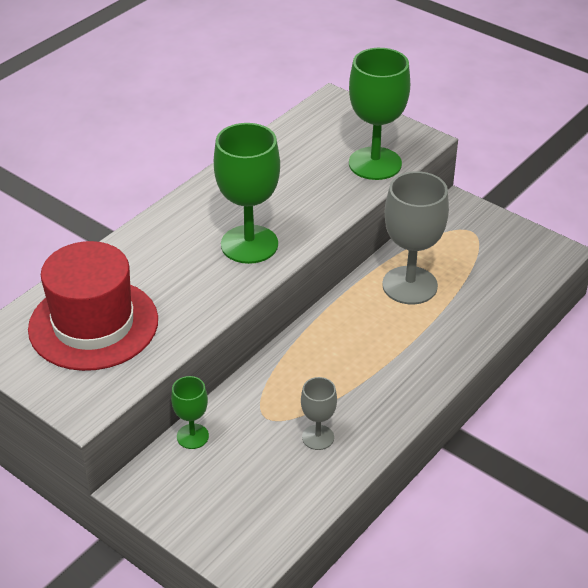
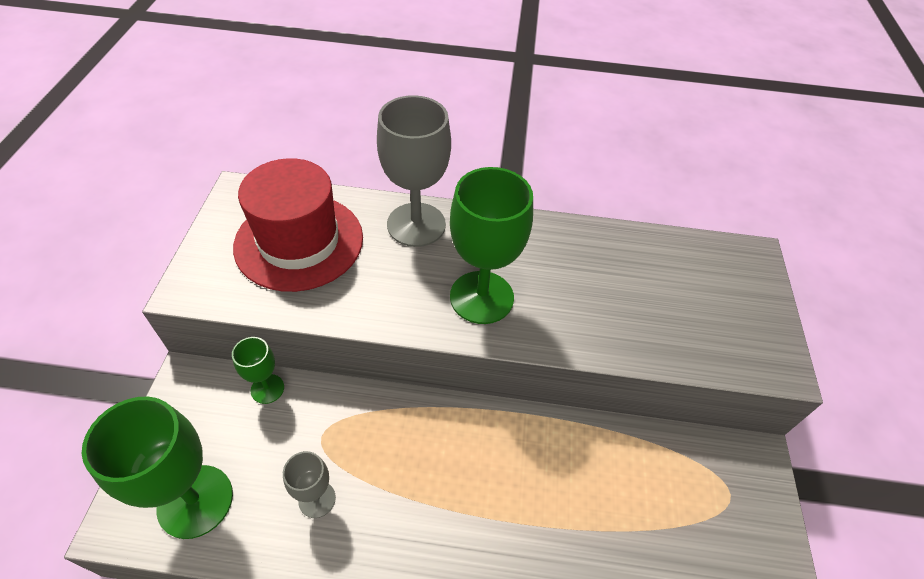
camera: 55 degrees right, 10 degrees up
(375, 163) = (696, 341): green goblet -> green goblet (195, 501)
(409, 285) = (592, 473): grey goblet -> grey goblet (416, 224)

